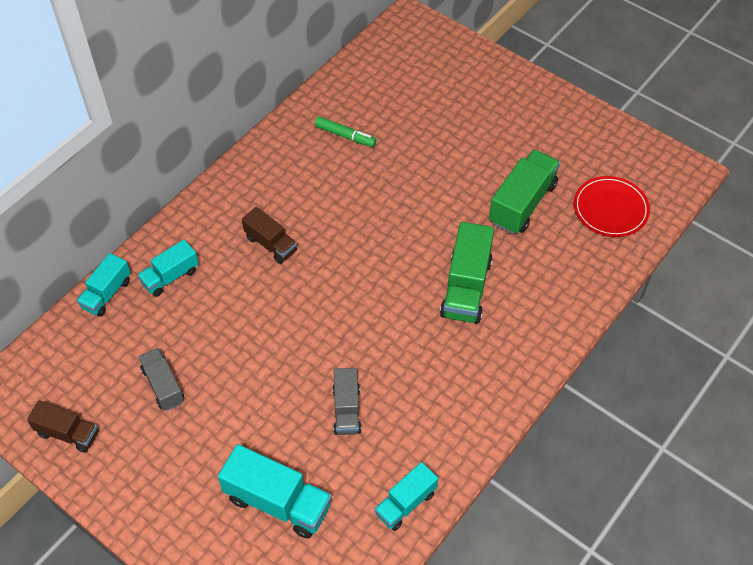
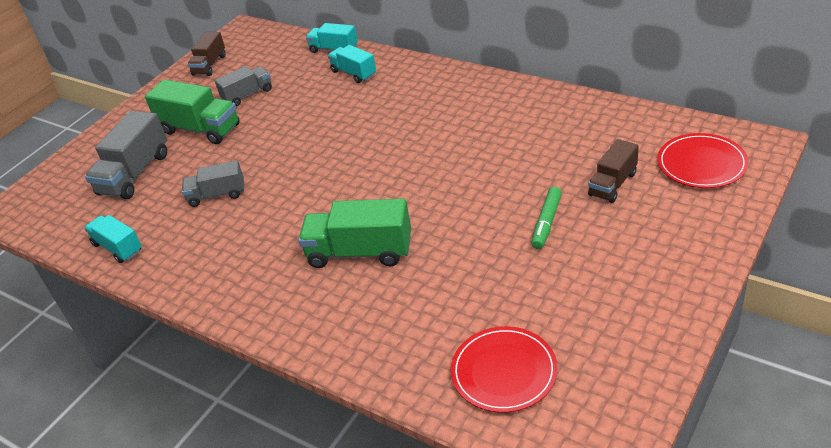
camera: 90 degrees right, 15 degrees down
(271, 244) = (397, 116): brown truck -> brown truck (613, 184)
(278, 502) = (135, 174): turquoise truck -> grey truck
(345, 136) = (548, 132): green marker -> green marker (546, 223)
(421, 56) = (701, 164): none -> red plate
(522, 203) = (490, 282): green truck -> green truck (200, 129)

